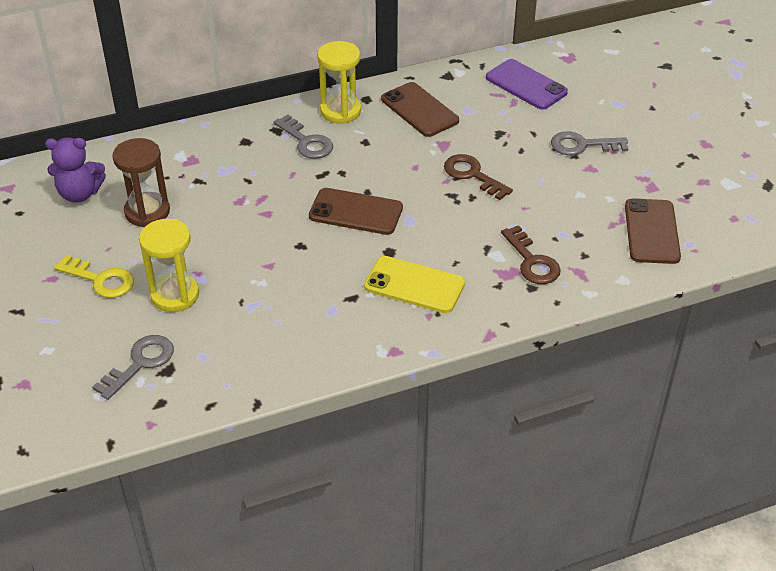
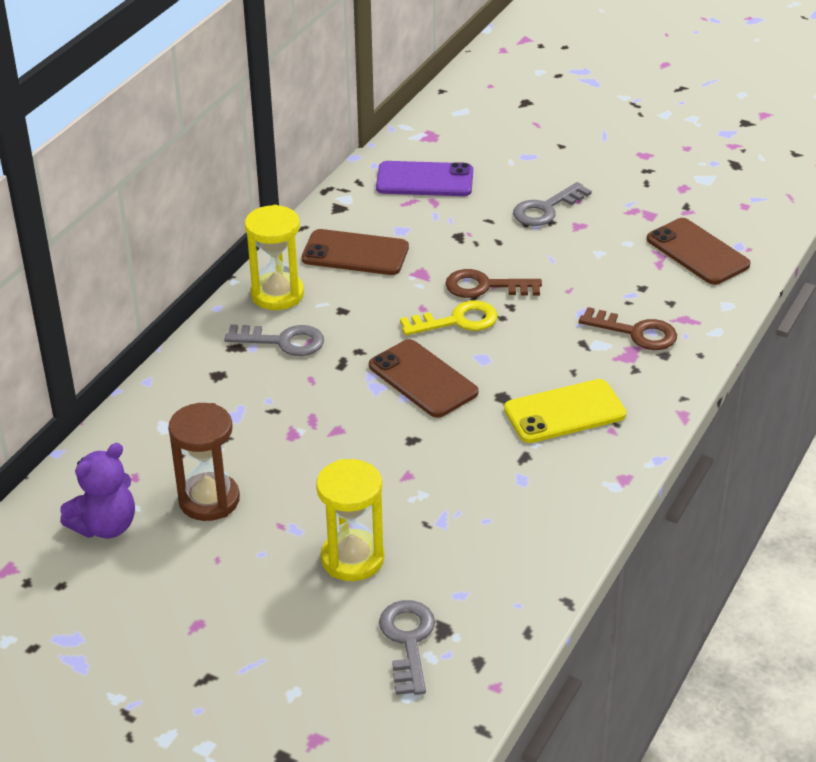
camera: 40 degrees left, 5 degrees down
(100, 280) = (253, 593): yellow key -> yellow key (456, 321)
(356, 212) = (423, 379): brown phone -> brown phone turned 75 degrees clockwise

